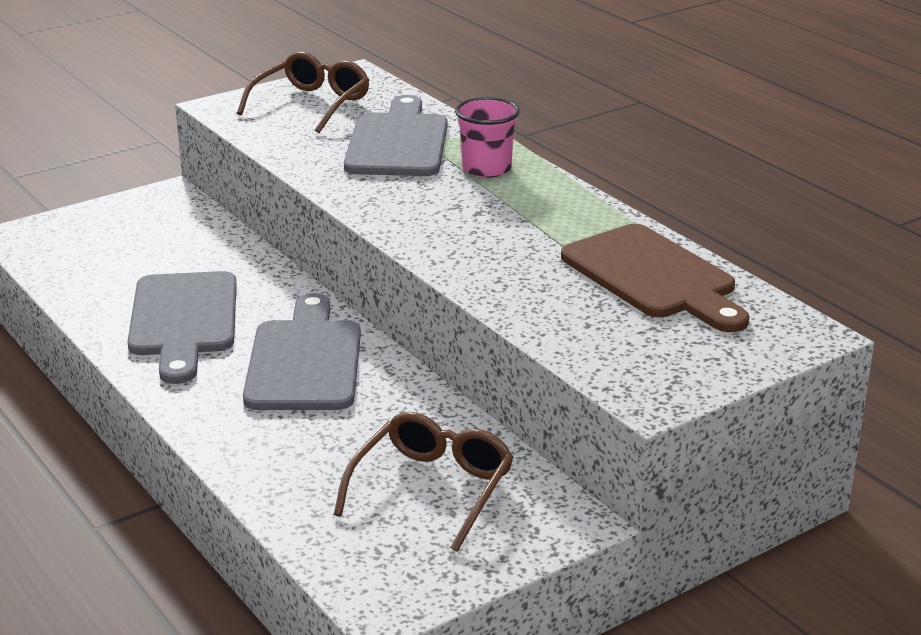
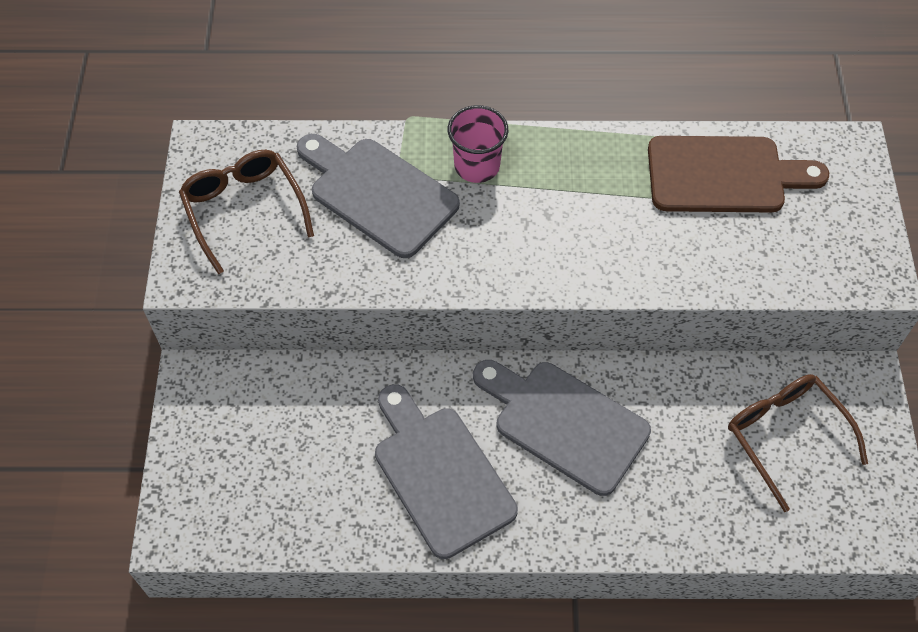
camera: 55 degrees left, 30 degrees up
(184, 320) = (440, 474): grey cutting board -> grey cutting board turned 150 degrees counterclockwise

